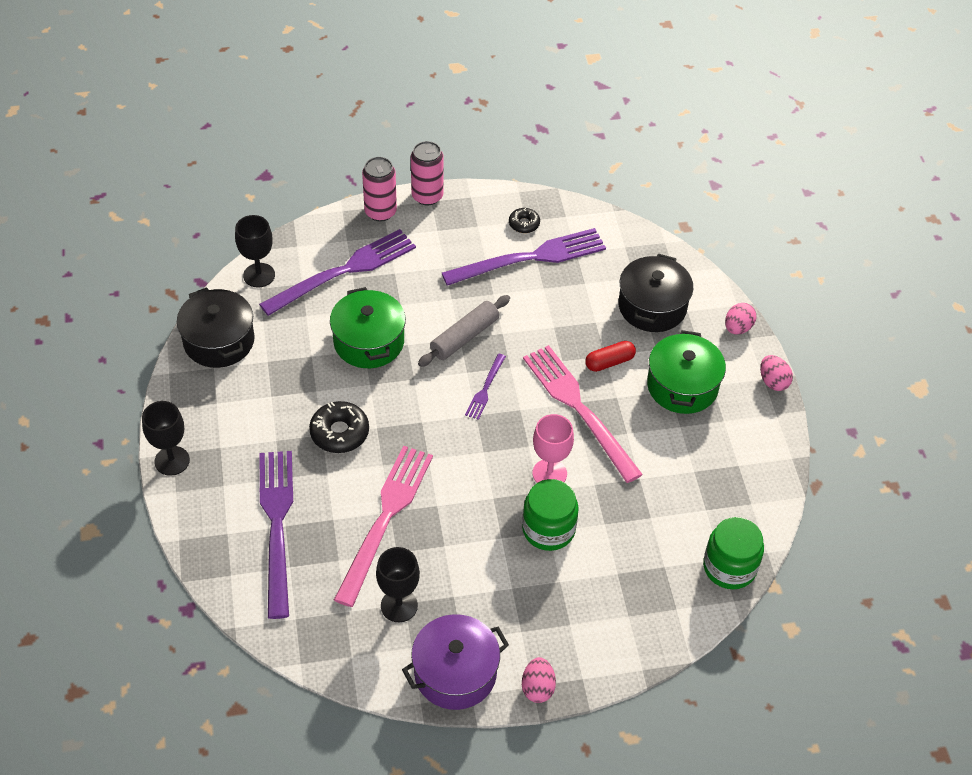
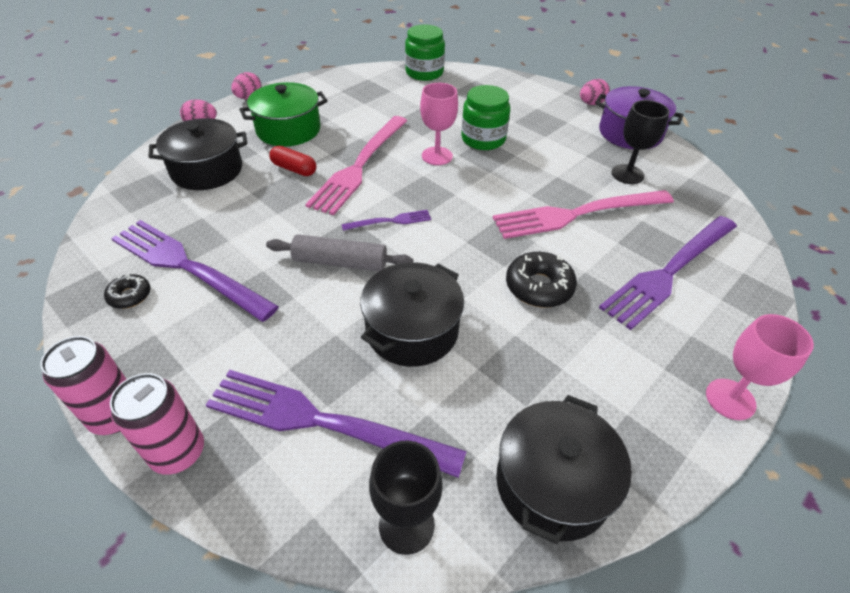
camera: 125 degrees left, 5 degrees down
(172, 461) = (730, 399): black goblet -> pink goblet
(369, 342) = (412, 330): green pot -> black pot

